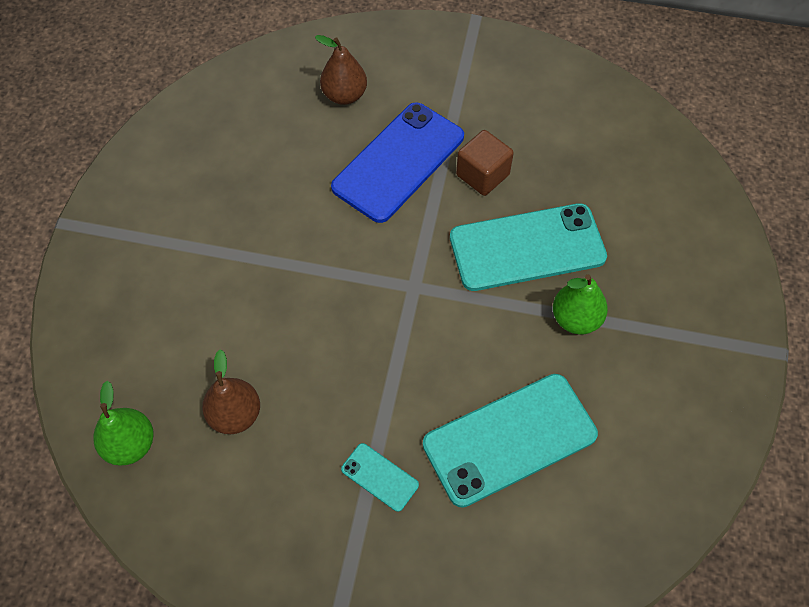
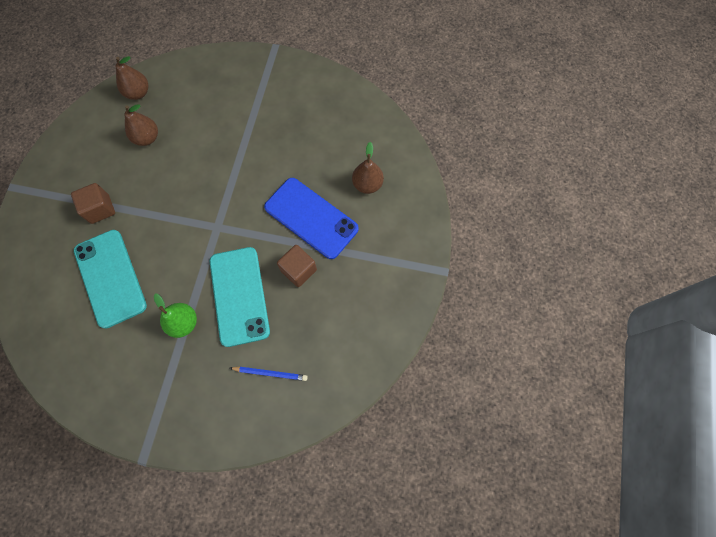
camera: 90 degrees right, 10 degrees up
(130, 445) = (138, 93): green pear -> brown pear
(379, 477) = (100, 209): turquoise phone -> brown cube
(636, 203) = (270, 373): none -> blue pencil

